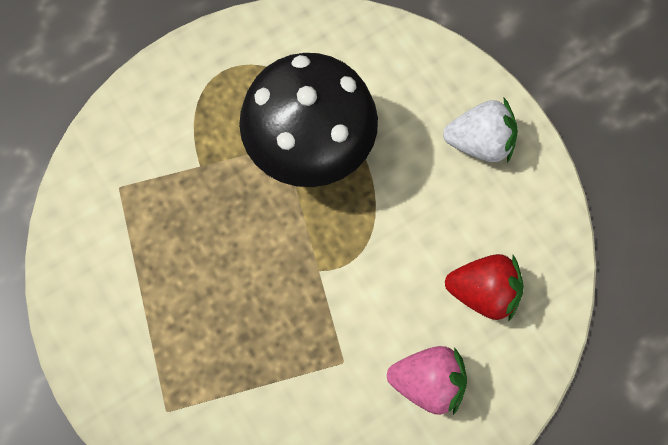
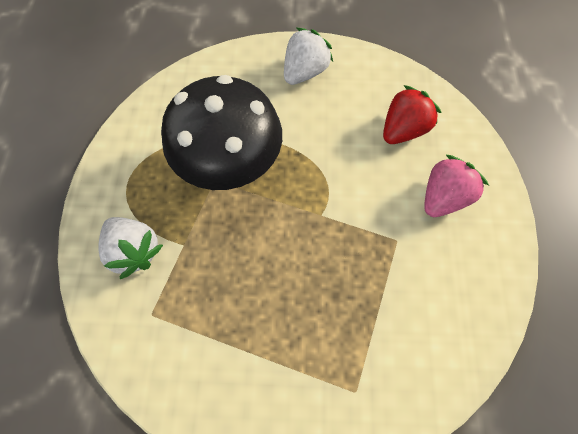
camera: 55 degrees left, 5 degrees down
(165, 129) = (135, 251): none -> white strawberry

